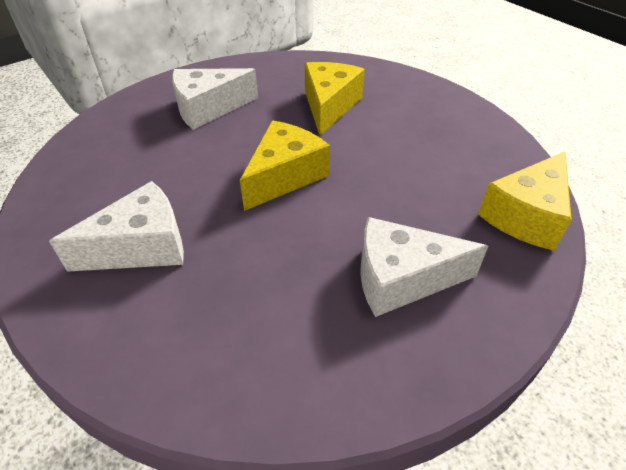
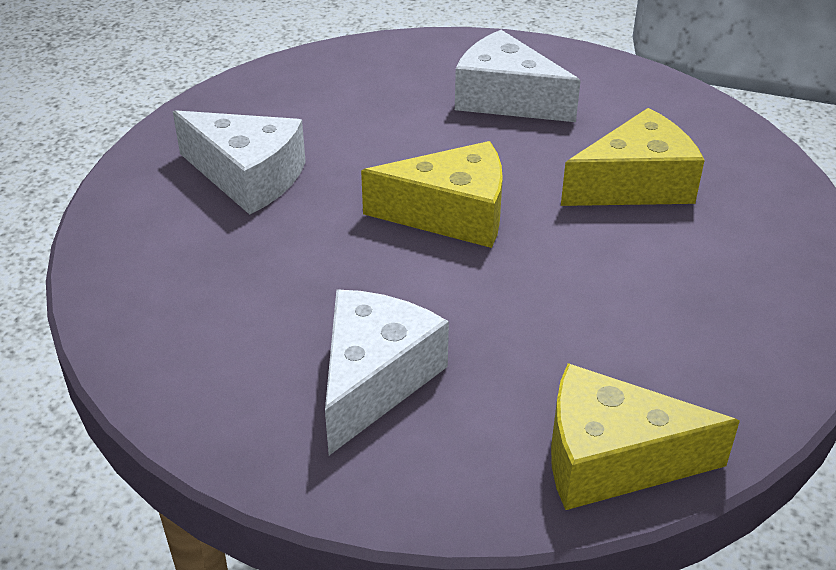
camera: 55 degrees right, 5 degrees down
(401, 278) = (374, 380): white cheese -> white cheese turned 60 degrees clockwise

